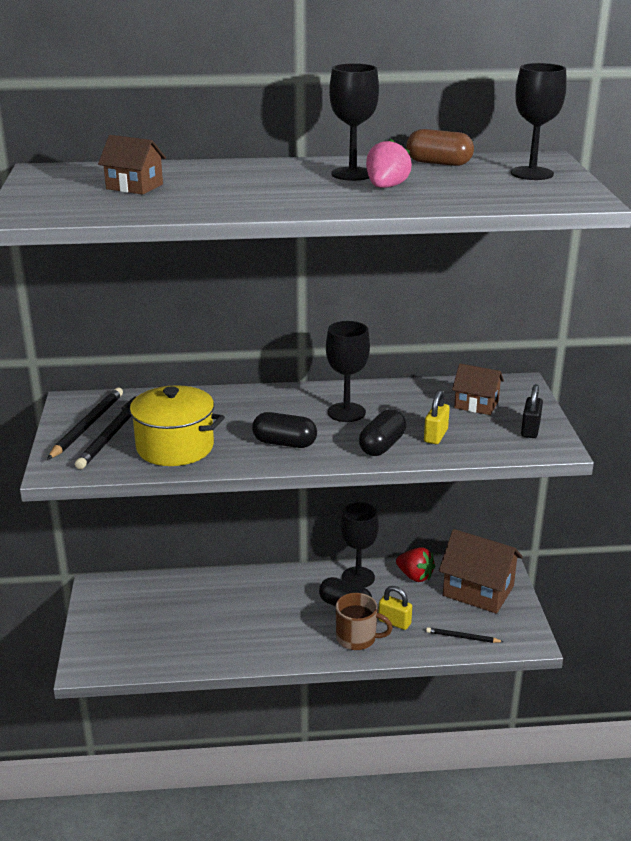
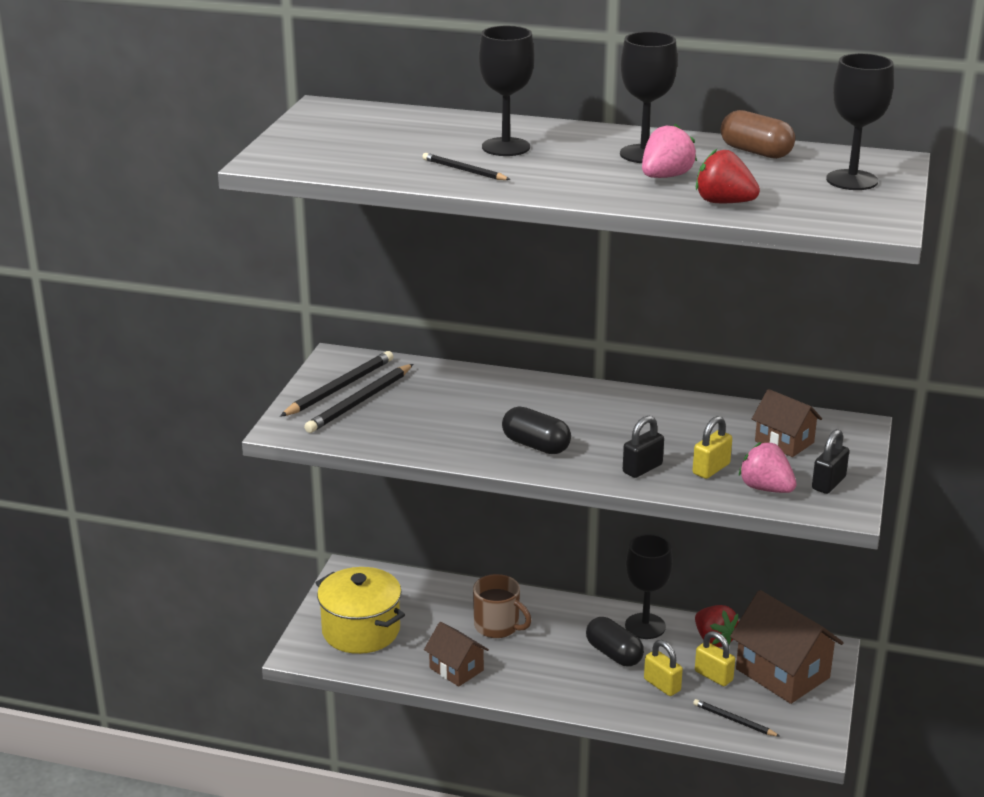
camera: 20 degrees right, 0 degrees up
(134, 186) = (401, 140): brown house -> brown house (456, 669)
(175, 447) = (417, 428): yellow pot -> yellow pot (361, 630)
(211, 202) = (464, 170): none -> black pencil
(346, 412) = (626, 423): black goblet -> black goblet (506, 147)
(357, 638) = (609, 692): brown mug -> brown mug (497, 626)
(382, 445) = (642, 468): black capsule -> black padlock
(429, 605) = (713, 676): none -> yellow padlock
(451, 199) = (724, 202): none -> red strawberry
(487, 443) = (766, 488): none -> pink strawberry

